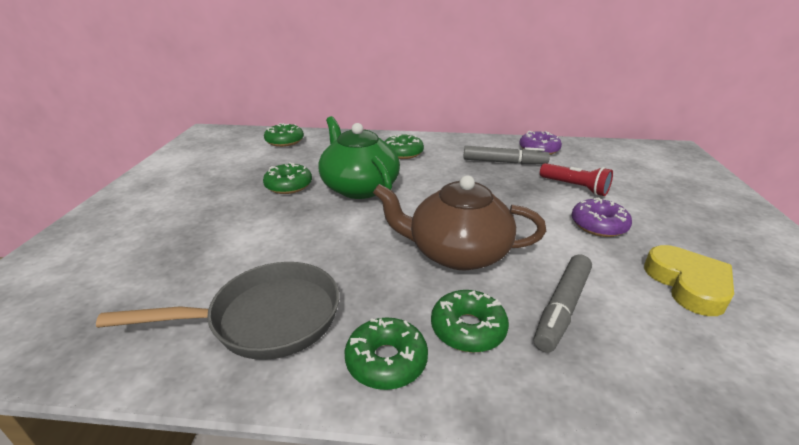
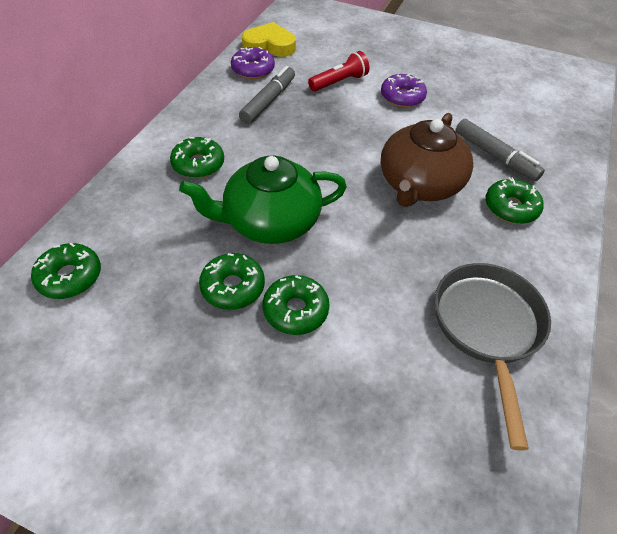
camera: 75 degrees left, 20 degrees up
(386, 361) = (539, 258): green donut -> green donut (295, 310)
(688, 284) = (479, 95): yellow heart -> yellow heart (269, 45)

